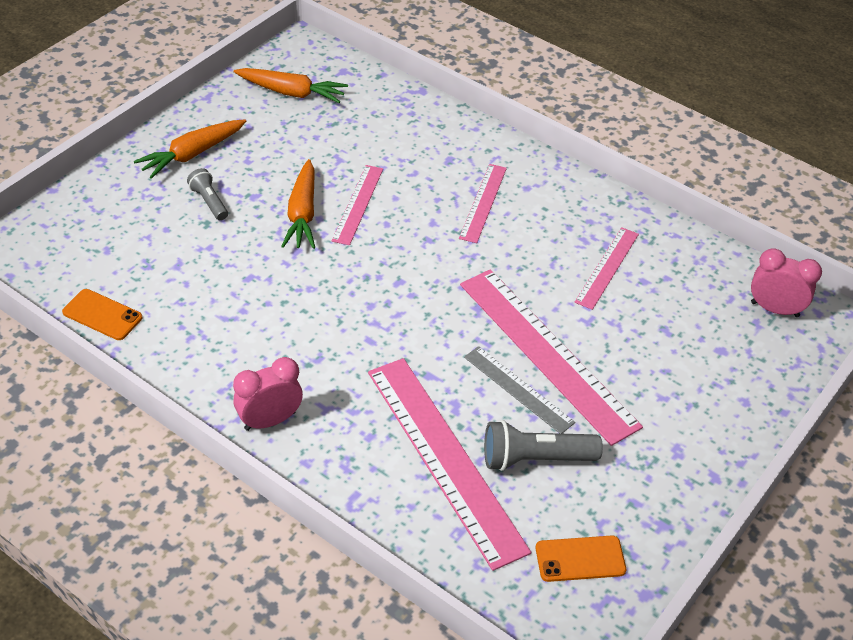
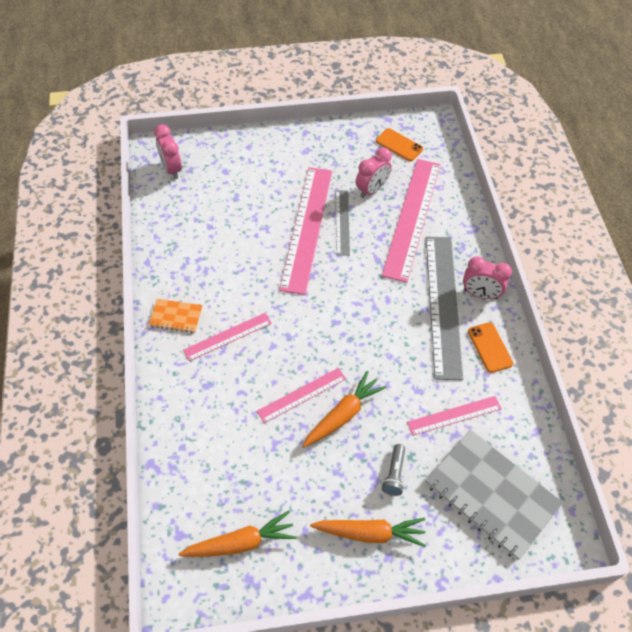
camera: 135 degrees left, 10 degrees up
(102, 241) = (491, 494): none -> grey notebook
(102, 315) = (528, 430): orange phone -> orange phone (490, 347)
(292, 92) = (240, 542): orange carrot -> orange carrot turned 105 degrees clockwise
(302, 377) = (443, 304): none -> grey ruler
(535, 459) = (371, 189): grey flashlight -> pink clock
(550, 186) = (176, 317): none -> orange notebook
(607, 267) = (217, 246): pink ruler -> pink ruler (454, 415)

